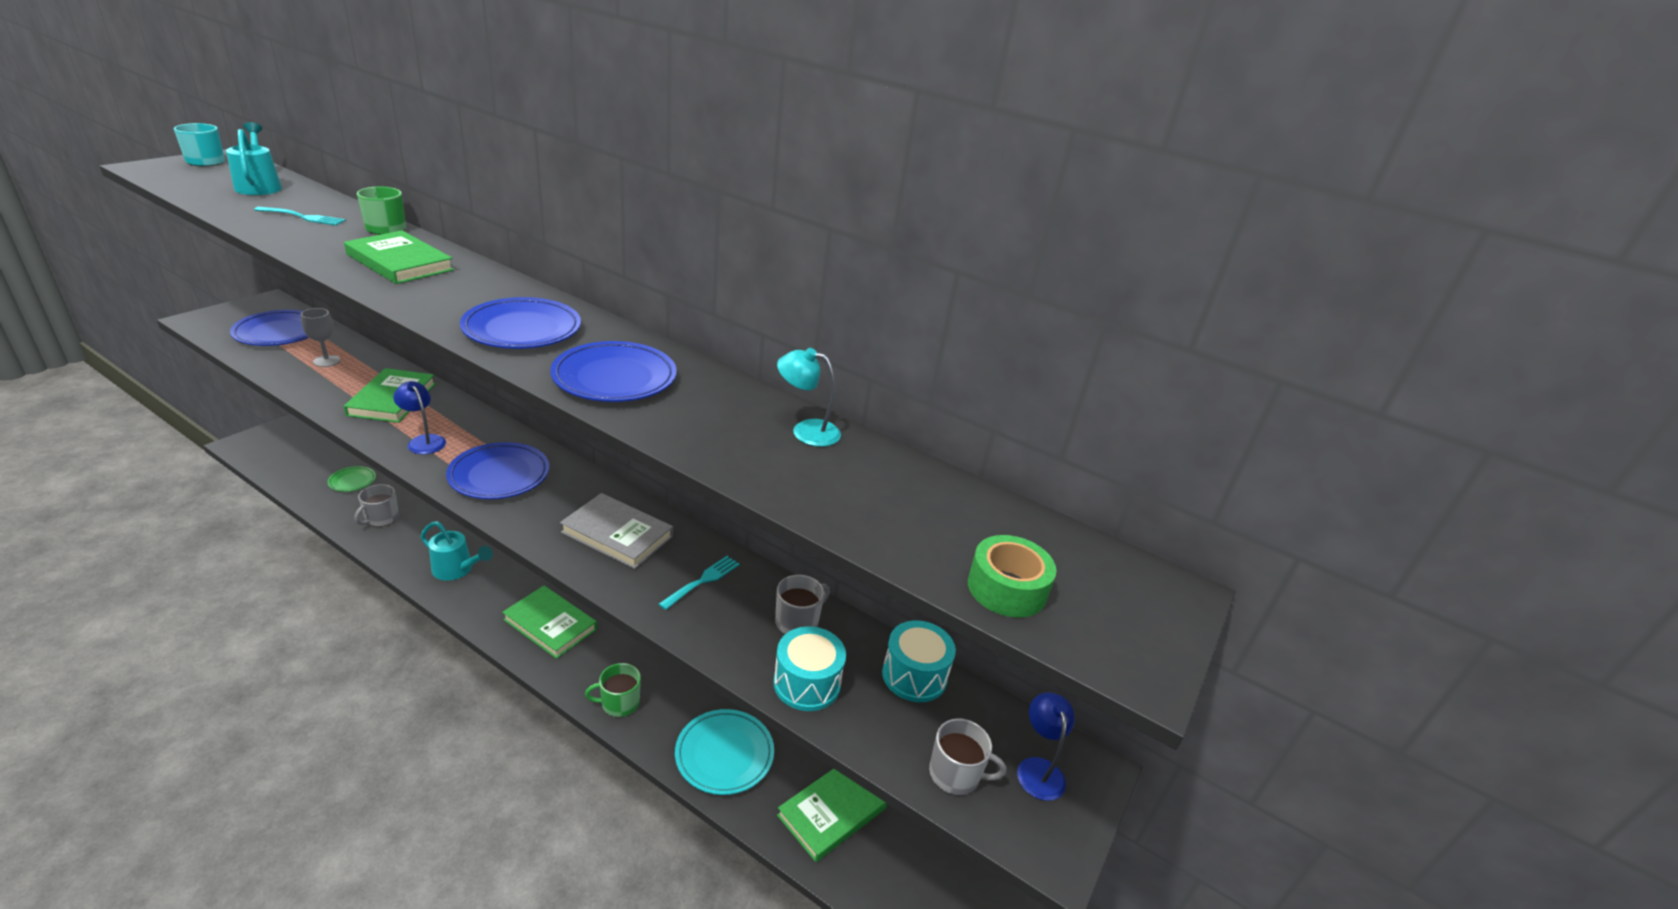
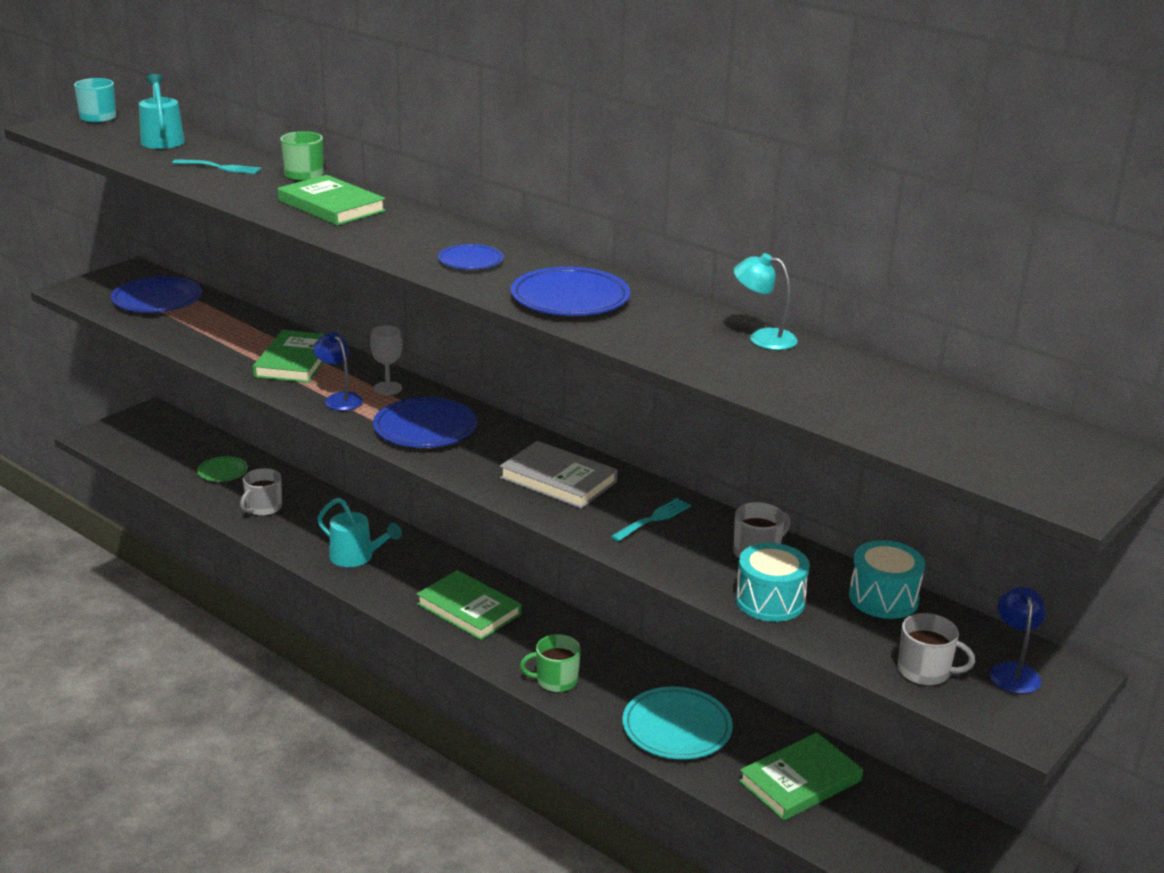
camera: 10 degrees right, 5 degrees down
(327, 361) = (216, 326): grey goblet -> grey goblet (387, 388)
(522, 330) = (470, 261): blue plate -> blue plate, size x0.58
(1006, 588) = (955, 449): green tape -> none

